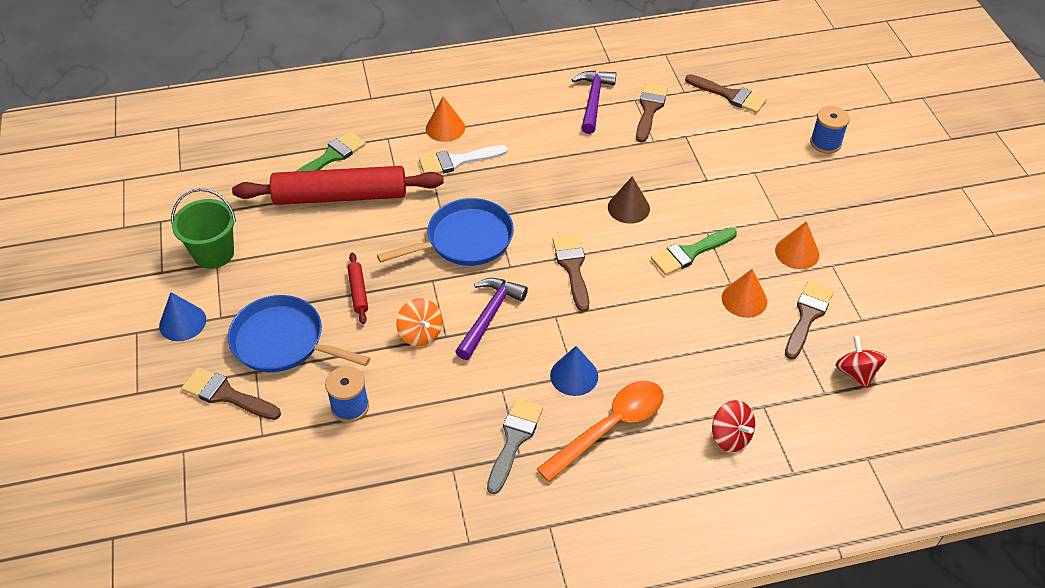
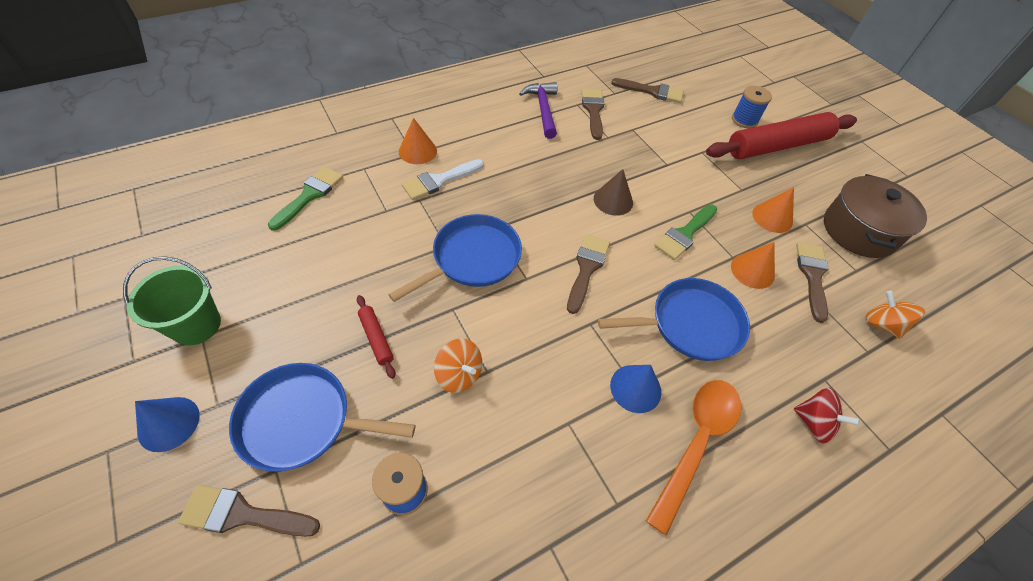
camera: 20 degrees left, 5 degrees up
(340, 196) = (330, 235): red rolling pin -> red rolling pin (777, 146)
(489, 316) = (525, 337): purple hammer -> none
(514, 440) = (605, 486): grey brush -> none
(572, 267) = (587, 268): brown brush -> brown brush turned 45 degrees clockwise
(653, 335) = (691, 324): none -> blue pan
(856, 372) = (881, 324): red spinning top -> orange spinning top
(890, 282) = (859, 230): none -> brown pot

